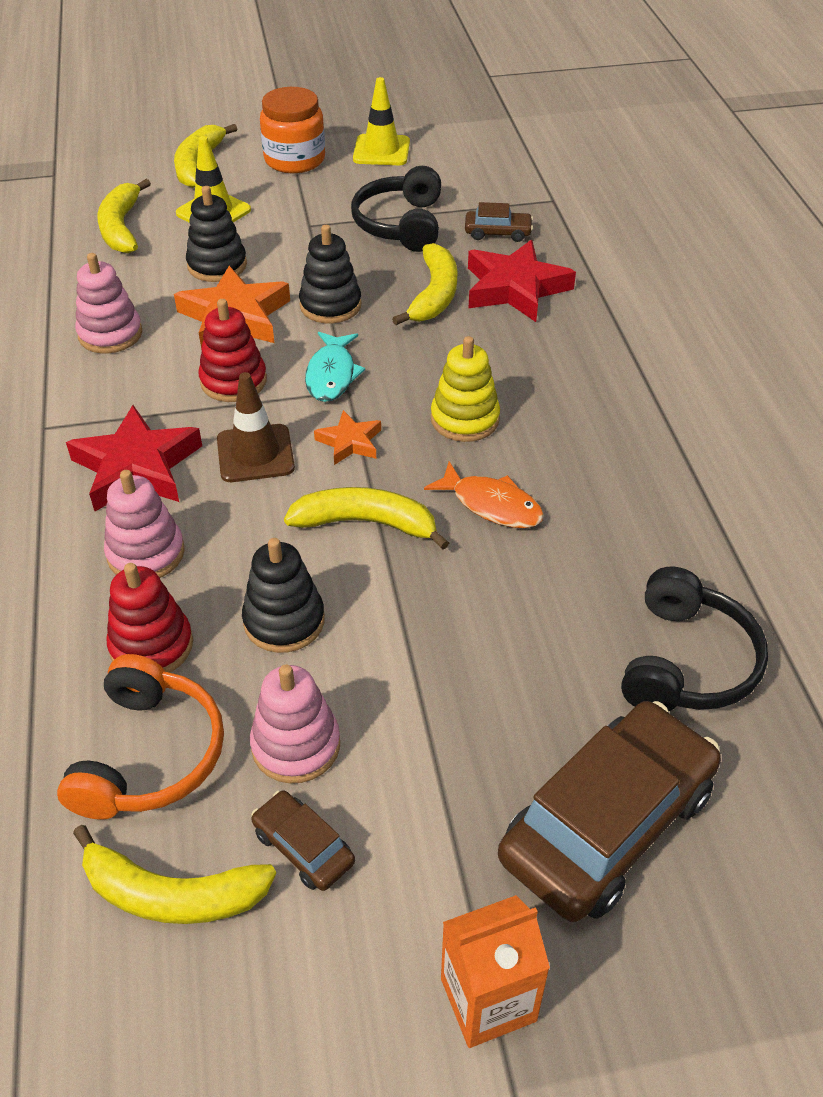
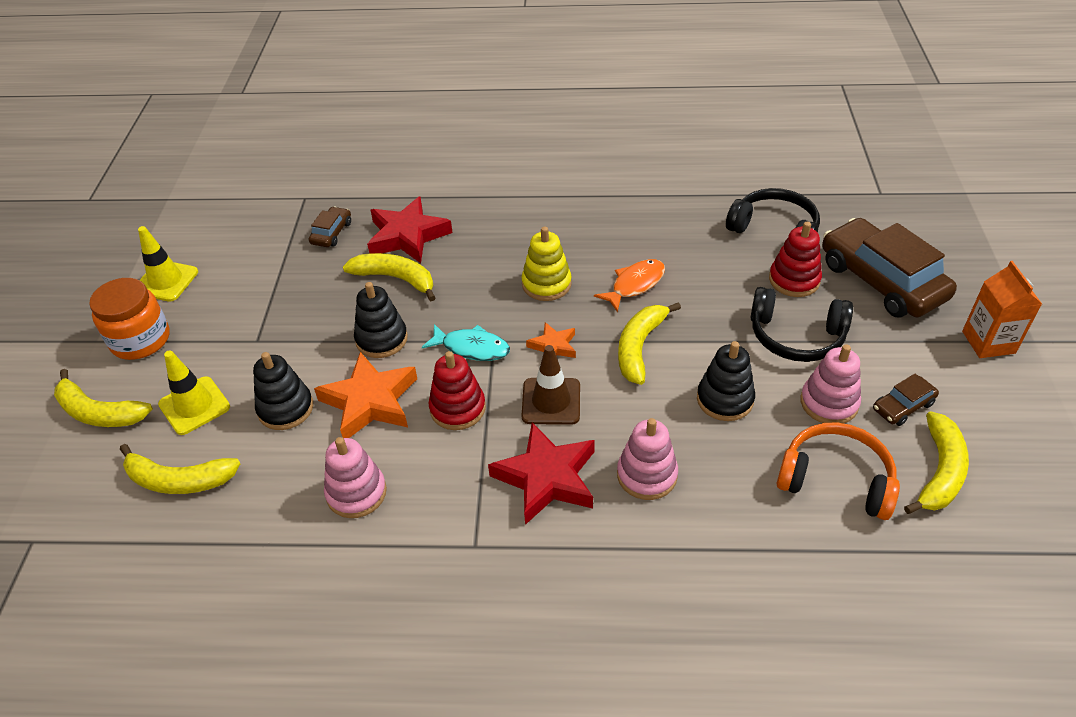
camera: 75 degrees left, 0 degrees up
(151, 646) = (740, 475): red stacking toy -> red stacking toy (794, 280)
(401, 224) = (289, 284): black headphones -> black headphones (796, 336)

